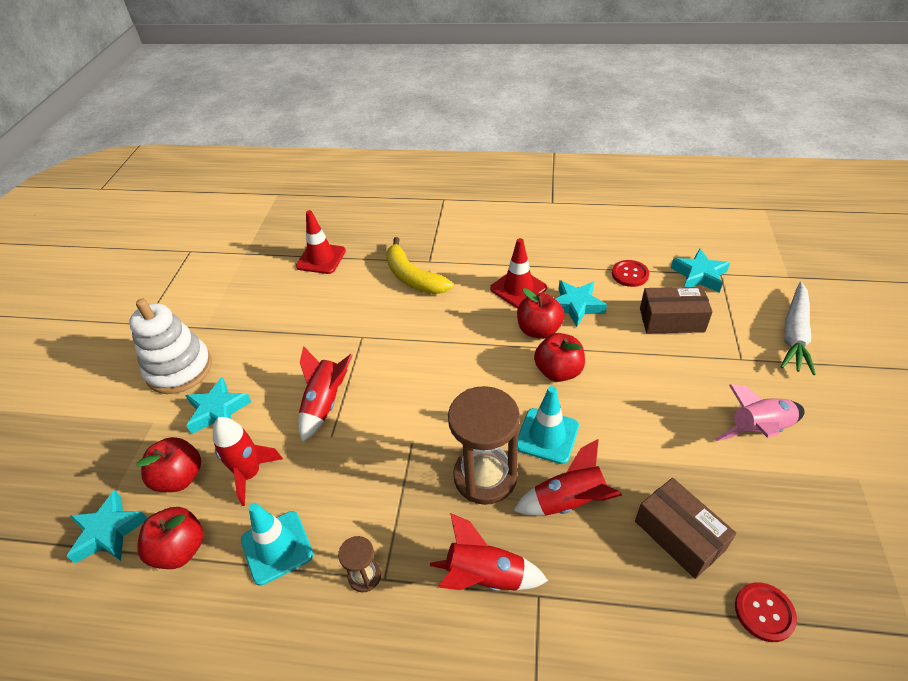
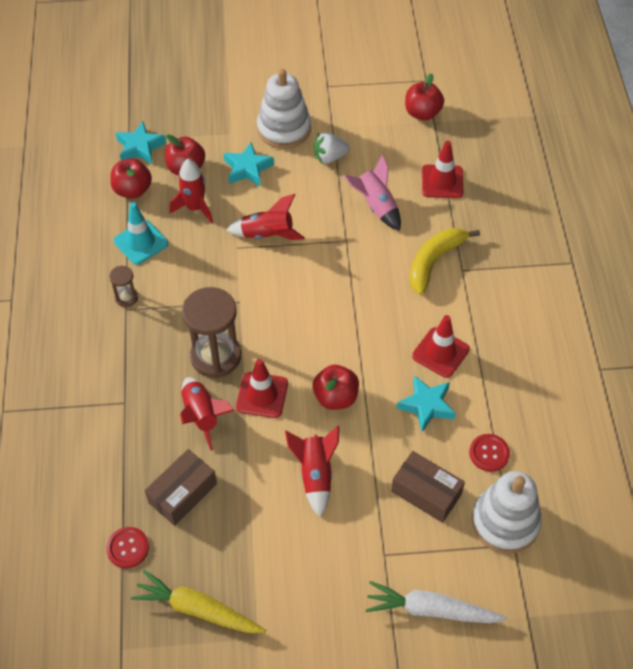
camera: 75 degrees right, 10 degrees up
(244, 335) = (330, 157): none -> white strawberry
(484, 576) = (134, 368): red rocket -> red rocket (315, 474)
(539, 330) = (385, 376): red apple -> red apple (422, 113)
(547, 436) = (262, 395): turquoise traffic cone -> red traffic cone
(671, 320) = (426, 493): brown box -> brown box turned 45 degrees counterclockwise
(699, 275) = (505, 522): turquoise star -> white stacking toy
(758, 429) = (297, 561): pink rocket -> pink rocket (376, 206)
(836, 535) = (198, 609): none -> yellow carrot

